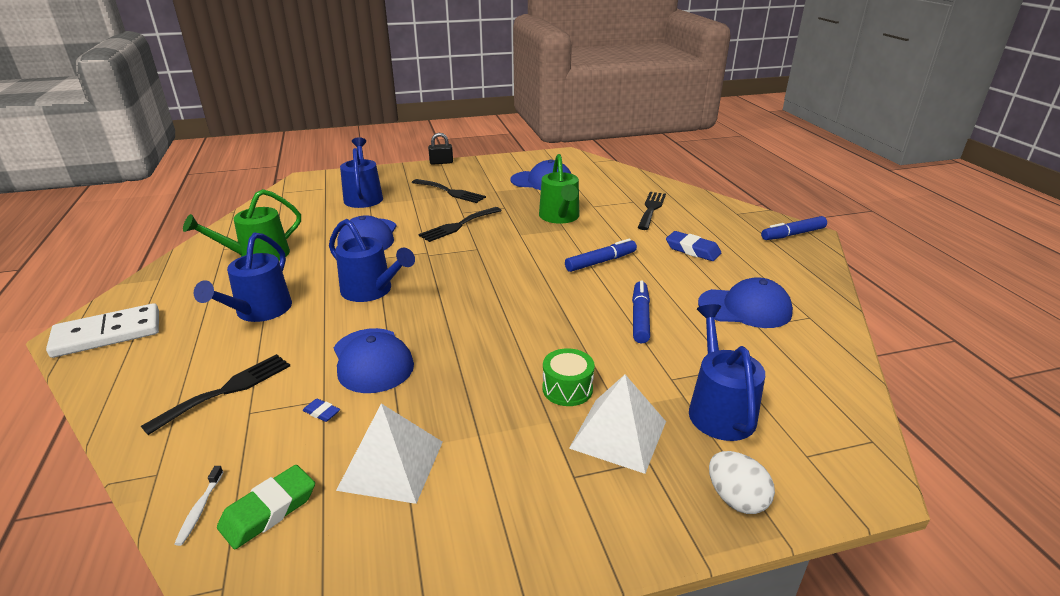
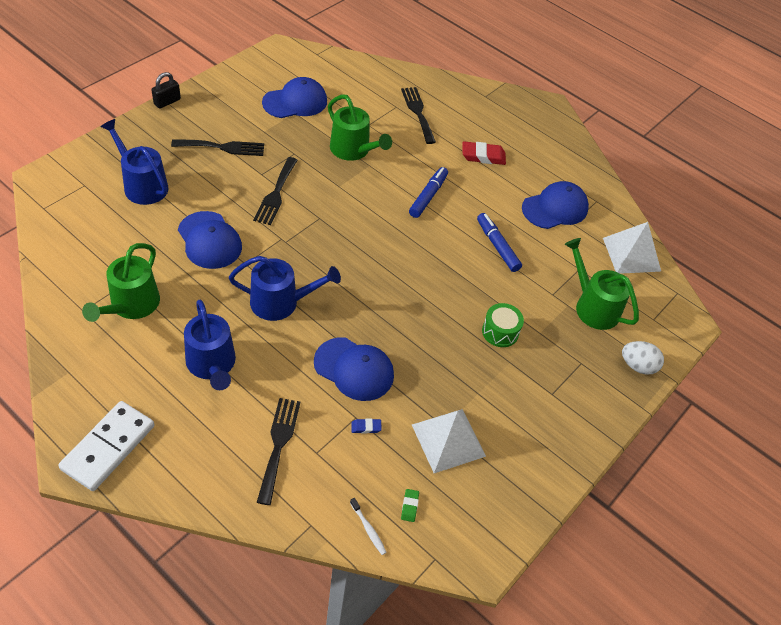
camera: 40 degrees left, 20 degrees up
(269, 510) = (409, 506): green eraser -> green eraser, size x0.50
(618, 434) = (554, 352): white pyramid -> white pyramid (631, 254)
(692, 250) = (483, 156): blue eraser -> red eraser
(719, 409) = (593, 306): blue watering can -> green watering can
(792, 234) = (539, 110): blue marker -> none

